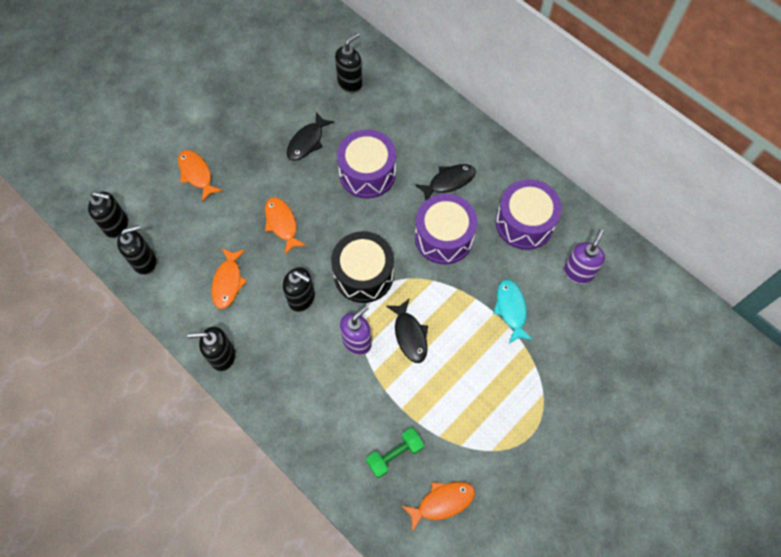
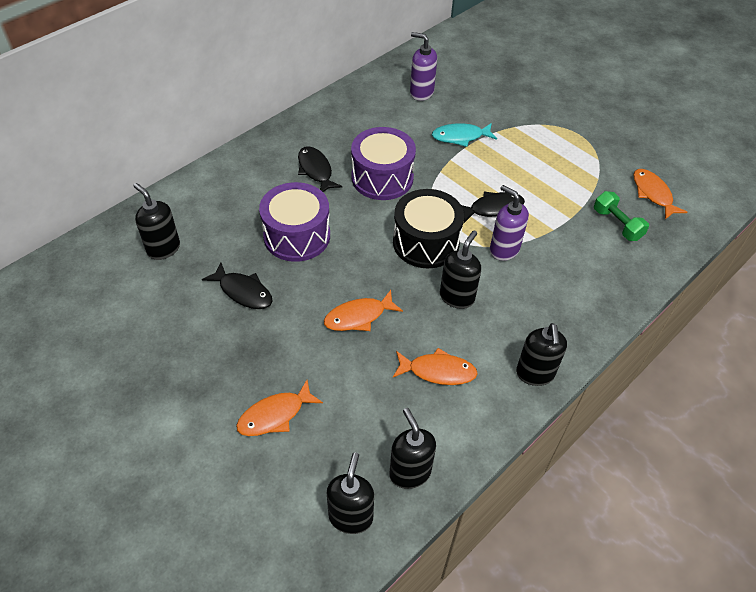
camera: 90 degrees left, 15 degrees down
(524, 223) = (368, 121): purple drum -> none

